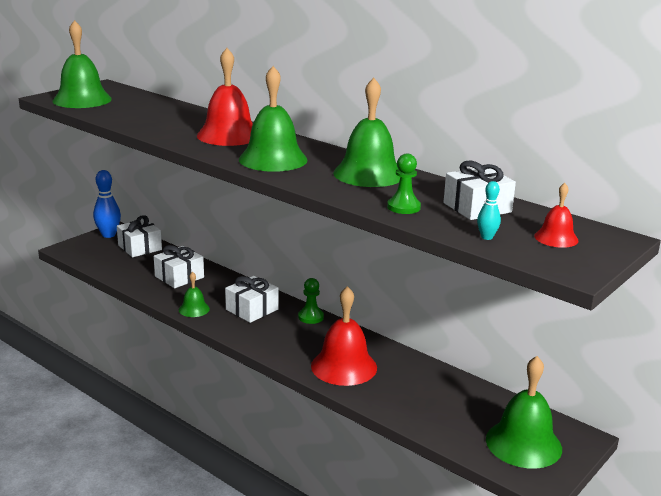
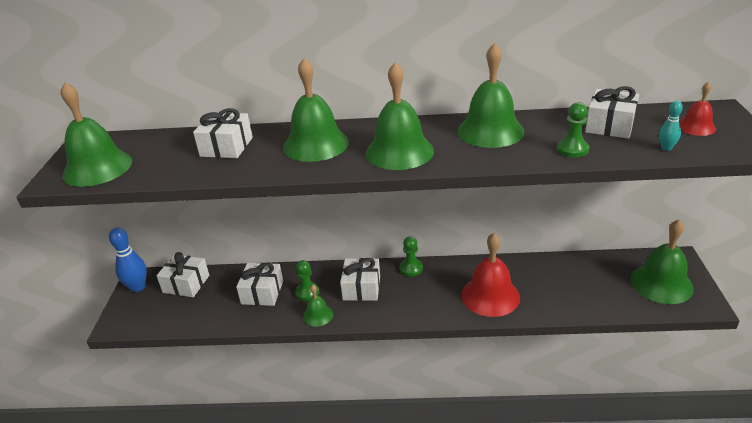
camera: 35 degrees left, 10 degrees up
(173, 116) = (226, 147): none -> white gift
(209, 292) = (307, 292): none -> green pawn
(228, 135) = (316, 144): red bell -> green bell

